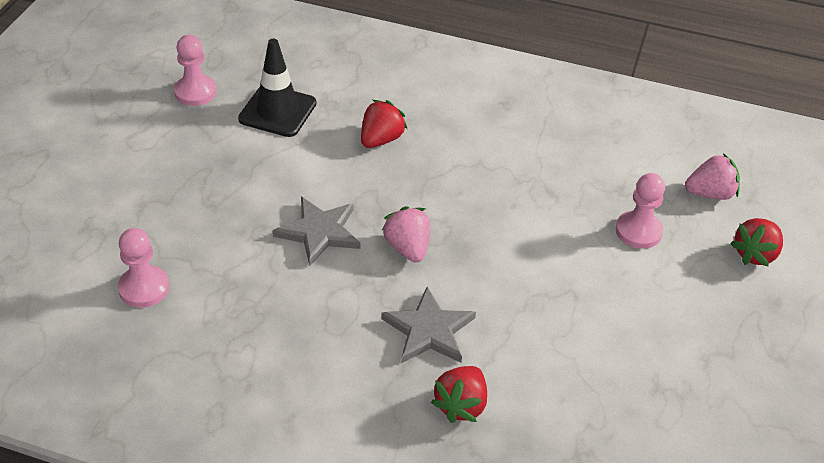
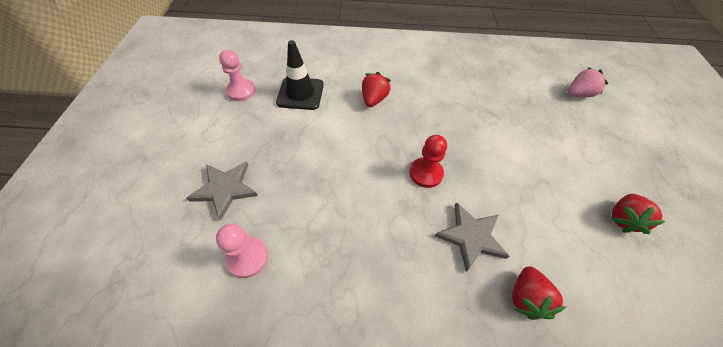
camera: 15 degrees left, 10 degrees up
(319, 232) = (362, 175): grey star -> grey star (225, 189)
(407, 248) = (426, 173): pink strawberry -> red pawn
(638, 231) = (556, 127): pink pawn -> none
(755, 254) = (627, 127): red strawberry -> red strawberry (622, 219)

